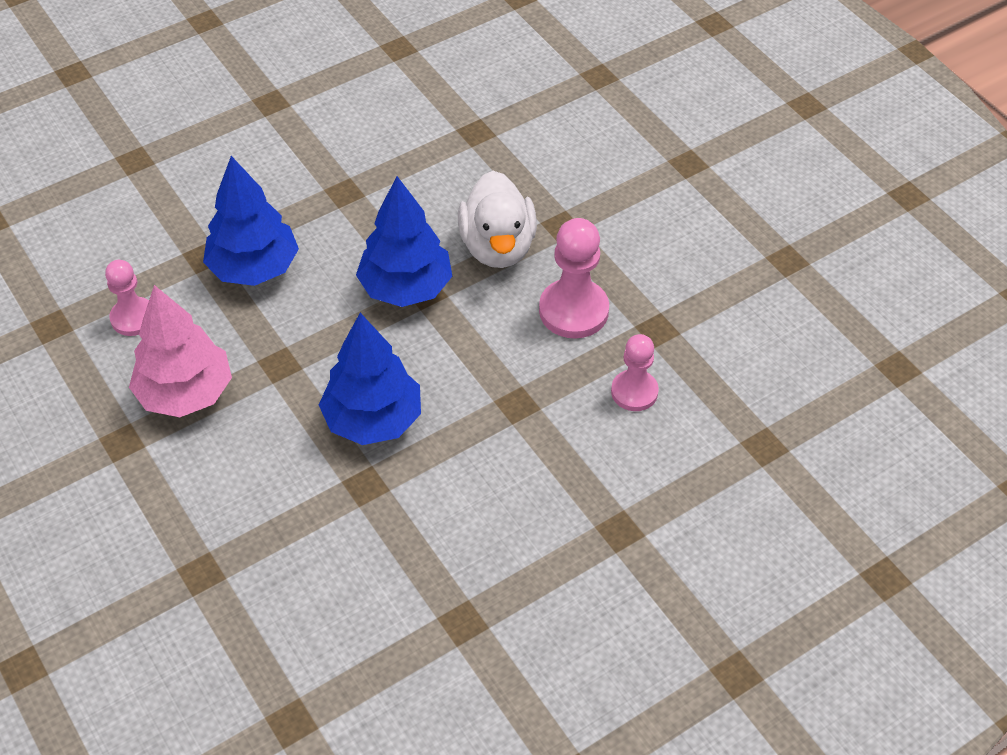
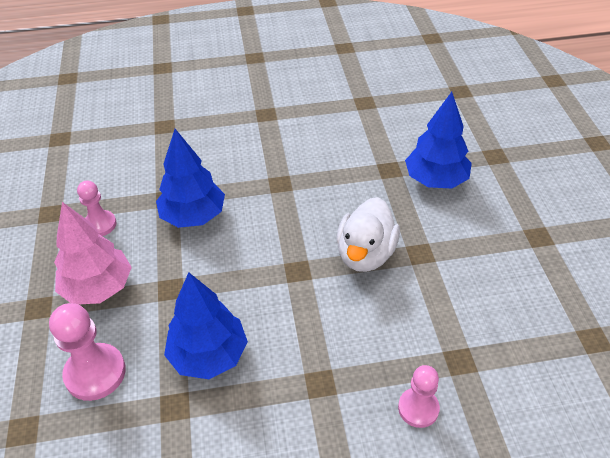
camera: 25 degrees right, 5 degrees down
(406, 288) = (285, 263): blue tree -> blue tree (435, 180)
(573, 311) = (399, 322): pink pawn -> pink pawn (95, 373)

